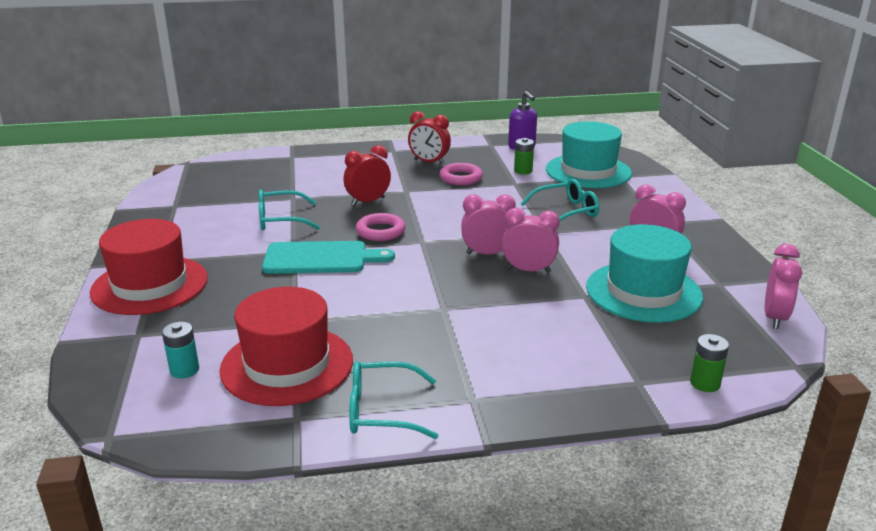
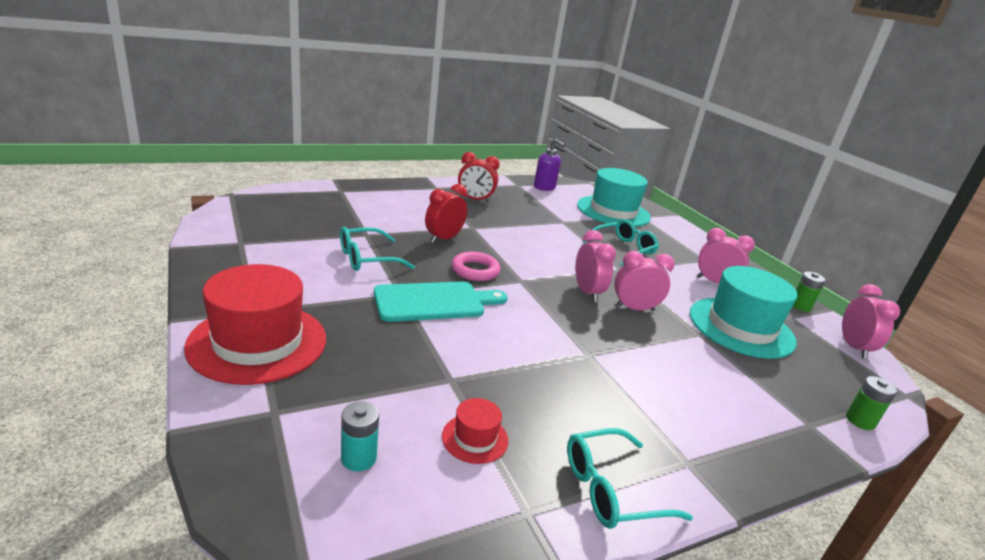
camera: 20 degrees left, 0 degrees up
(287, 365) = (475, 438): red hat -> red hat, size x0.45
(461, 178) = (513, 216): pink ring -> none
(487, 254) = (587, 292): pink clock -> pink clock turned 90 degrees clockwise
(523, 171) = (561, 210): green battery -> green battery (800, 306)

